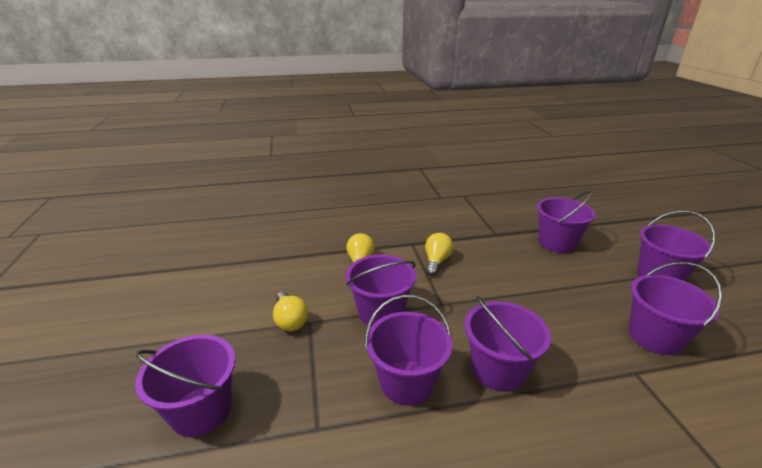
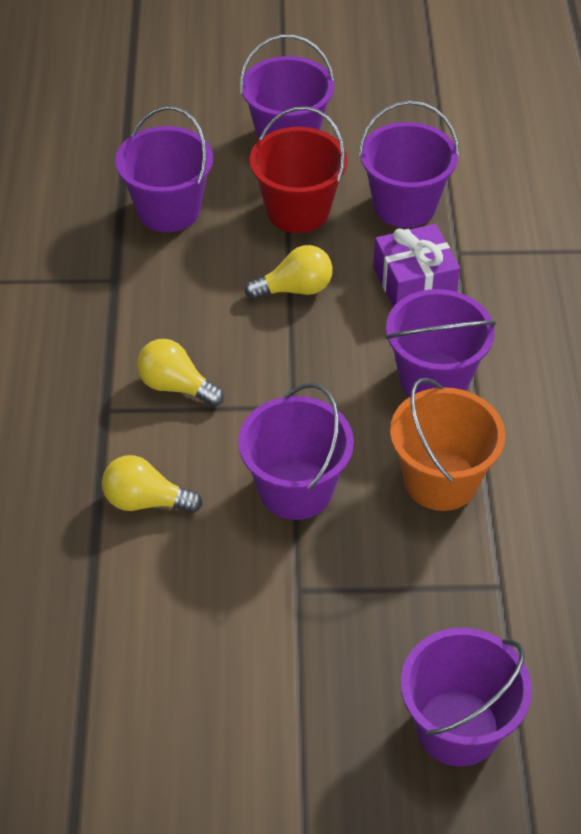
camera: 80 degrees left, 20 degrees up
(290, 320) = (288, 618): yellow light bulb -> yellow light bulb (295, 289)
(406, 382) = (441, 480): purple bucket -> orange bucket
(583, 349) = (414, 282): none -> purple gift
(600, 287) = (298, 210): none -> red bucket

